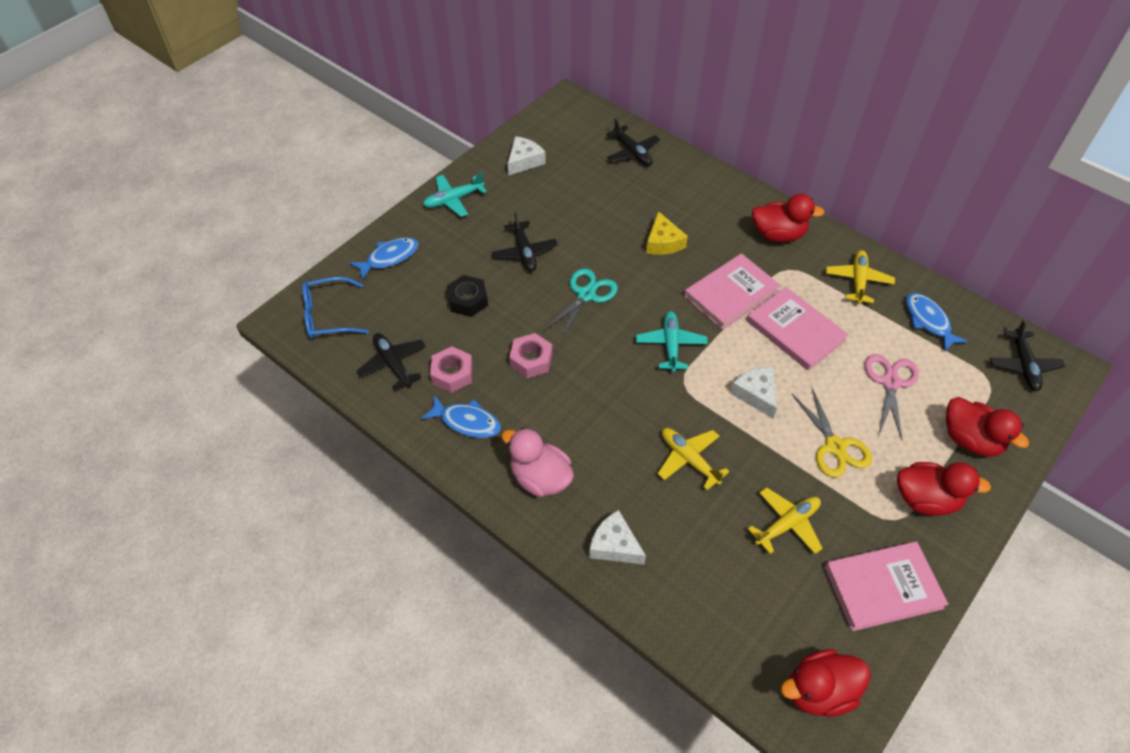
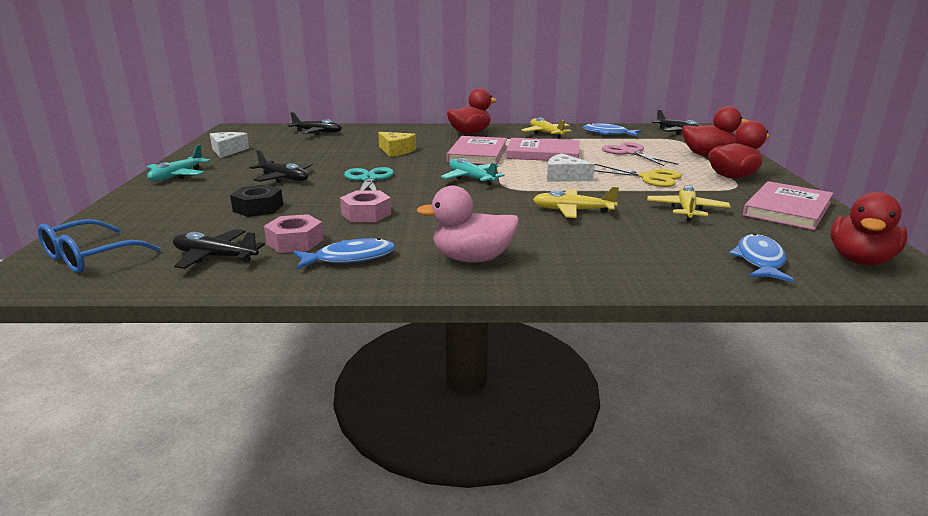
camera: 40 degrees left, 30 degrees down
(389, 258) = (137, 212): blue fish -> blue fish (760, 260)
(614, 545) = (596, 263): white cheese -> none

